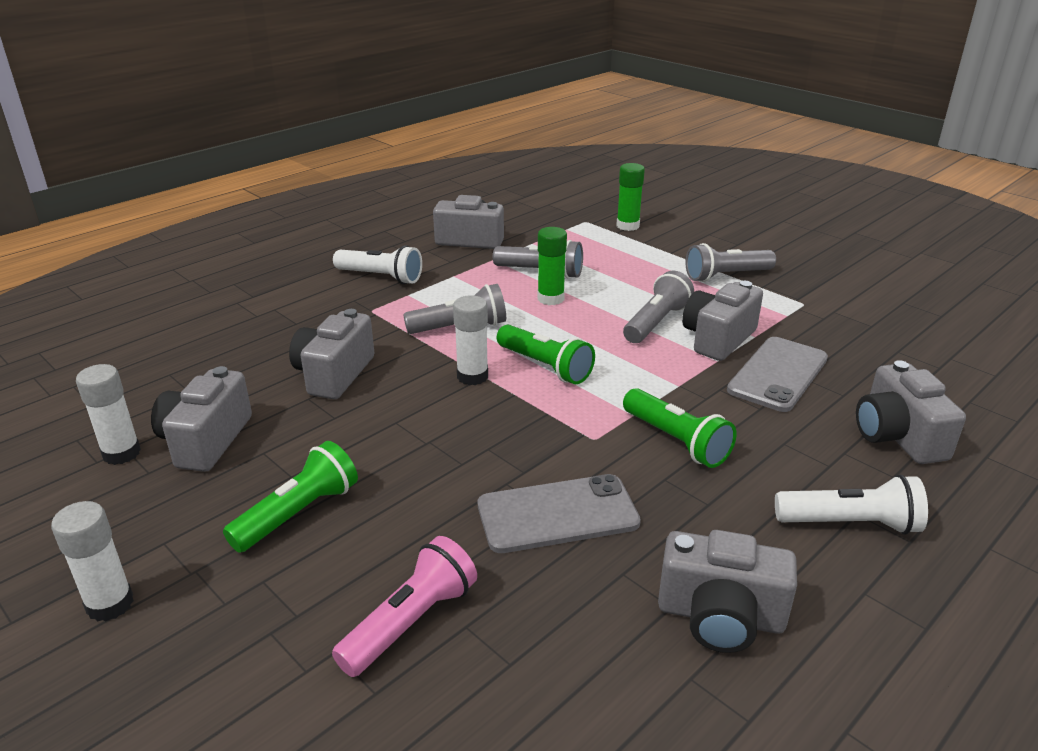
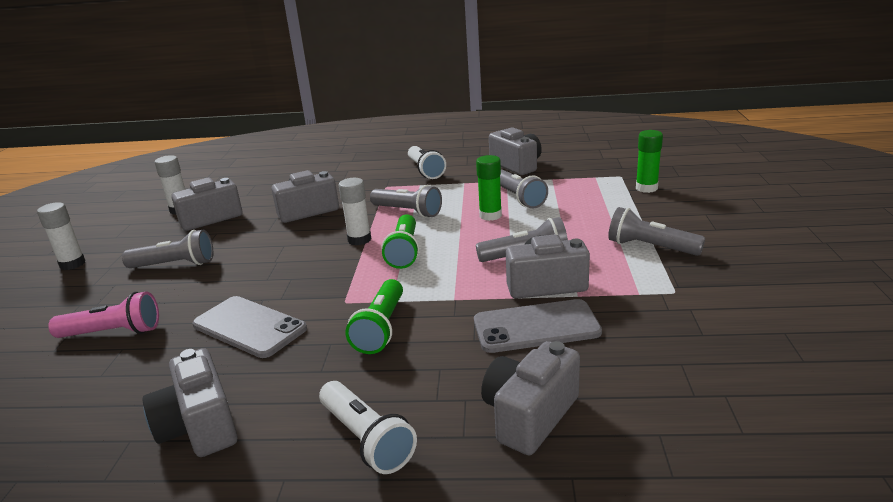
camera: 50 degrees right, 5 degrees down
(298, 513) = (175, 264): green flashlight -> grey flashlight

